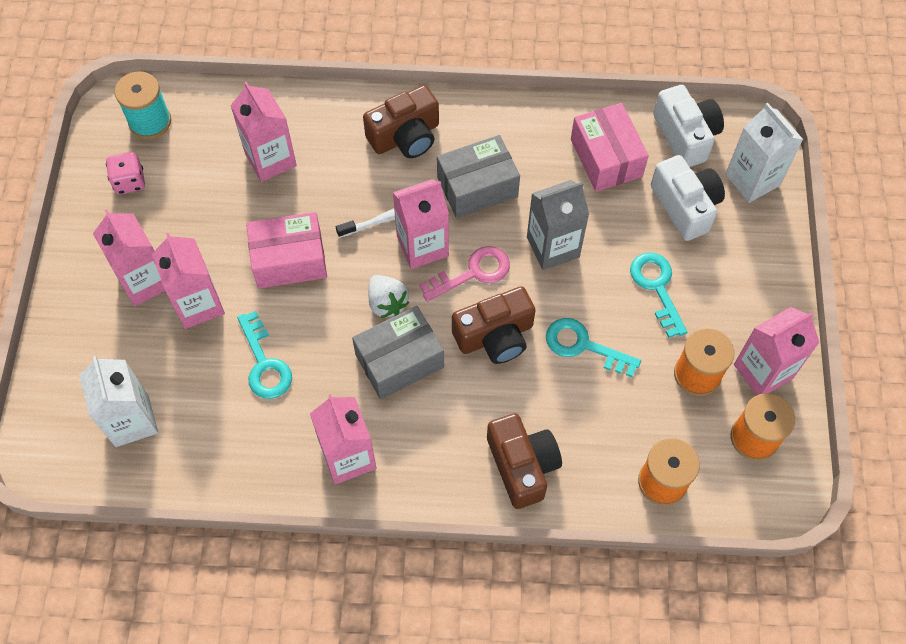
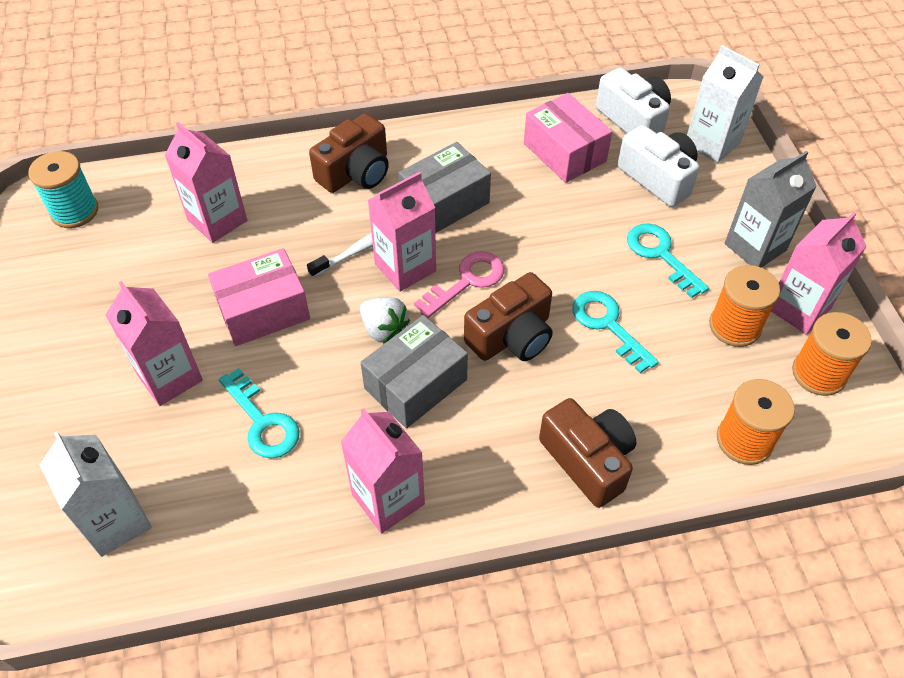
camera: 15 degrees left, 10 degrees down
(129, 181) = (62, 272): pink dice -> none
(144, 281) = (100, 367): pink carton -> none
(553, 247) = (541, 240): grey carton -> grey carton (755, 247)
(583, 346) = (608, 325): turquoise key -> turquoise key turned 45 degrees clockwise

